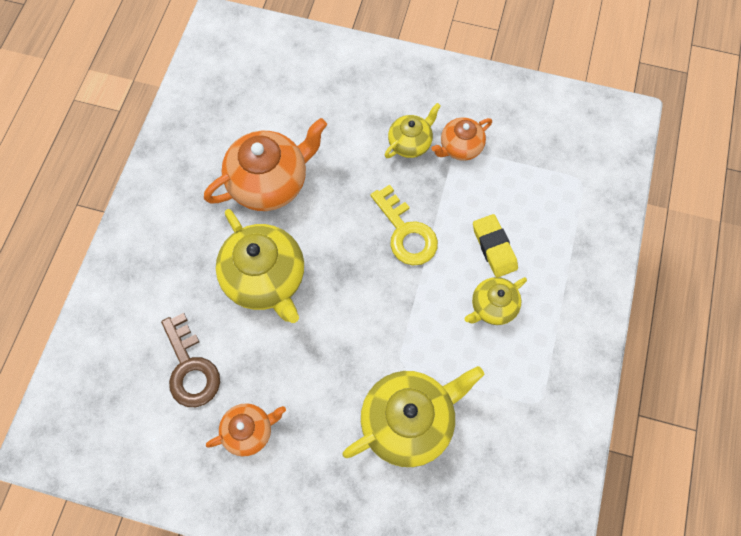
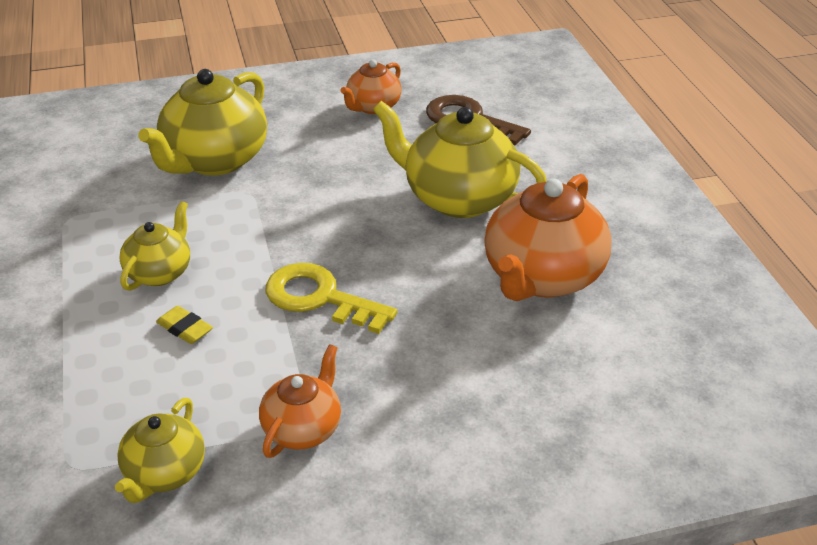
camera: 150 degrees right, 30 degrees down
(410, 143) = (386, 401): yellow teapot -> yellow teapot (164, 473)
(494, 247) = (185, 329): yellow eraser -> yellow eraser, size x0.64

